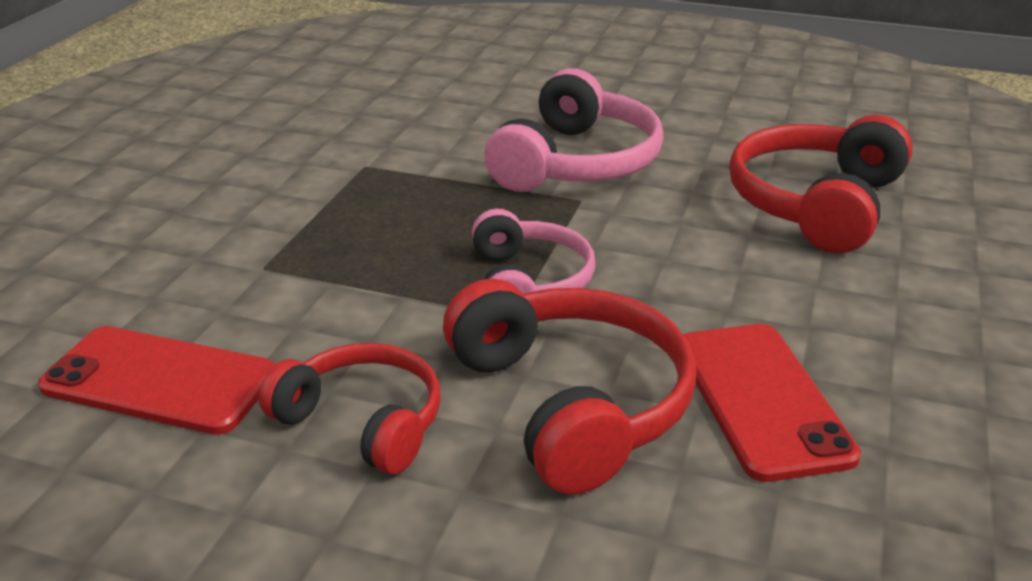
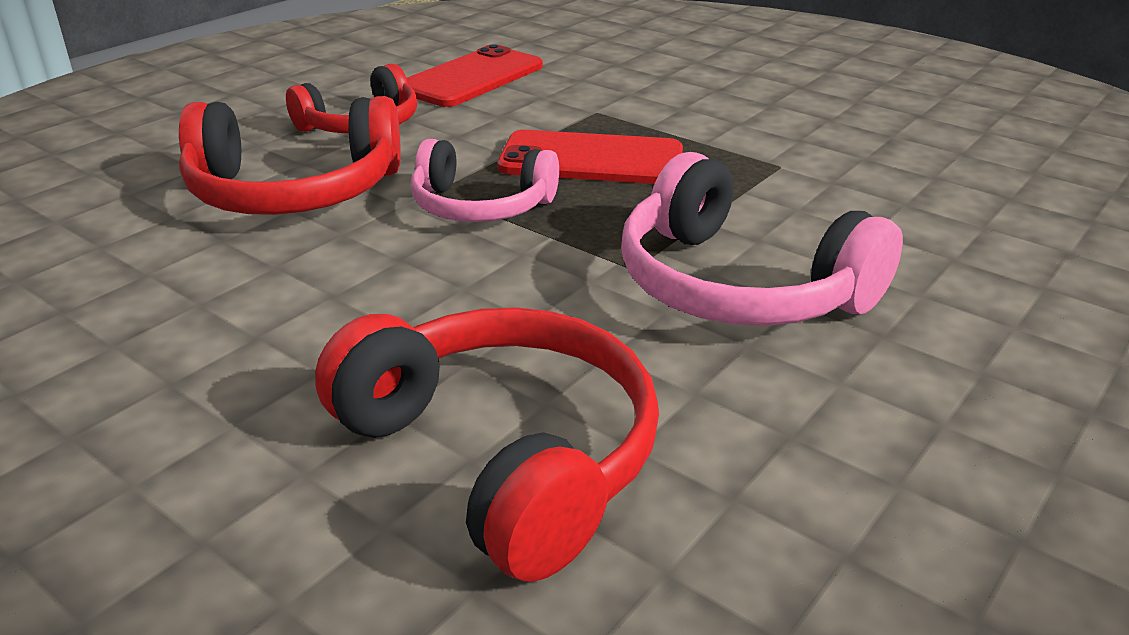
camera: 110 degrees right, 0 degrees up
(762, 399) = (194, 271): red phone -> red phone (591, 160)

